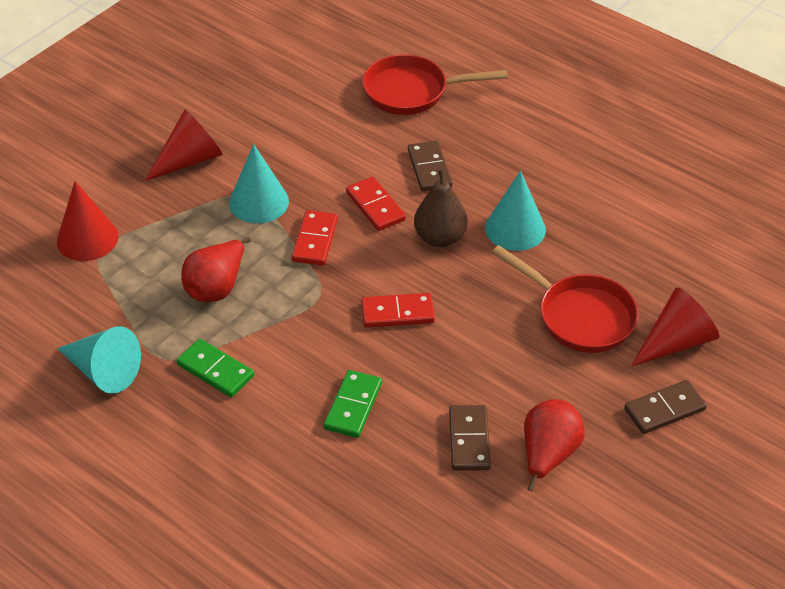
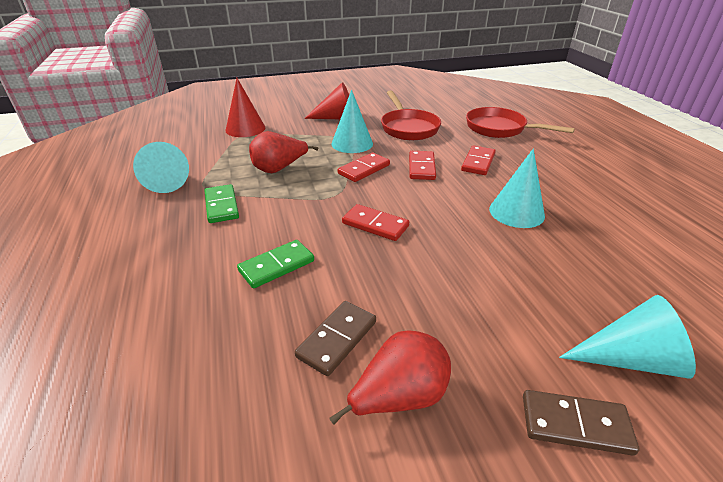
camera: 35 degrees right, 10 degrees down
(429, 168) = (478, 162): brown domino -> red domino
(440, 238) = (451, 197): brown pear -> none
(579, 316) = (531, 290): red pan -> red pan (408, 128)
(676, 342) = (629, 359): red cone -> turquoise cone

